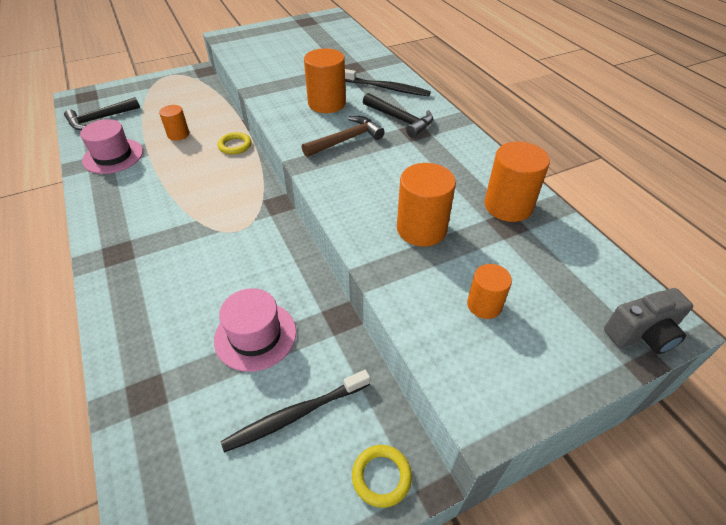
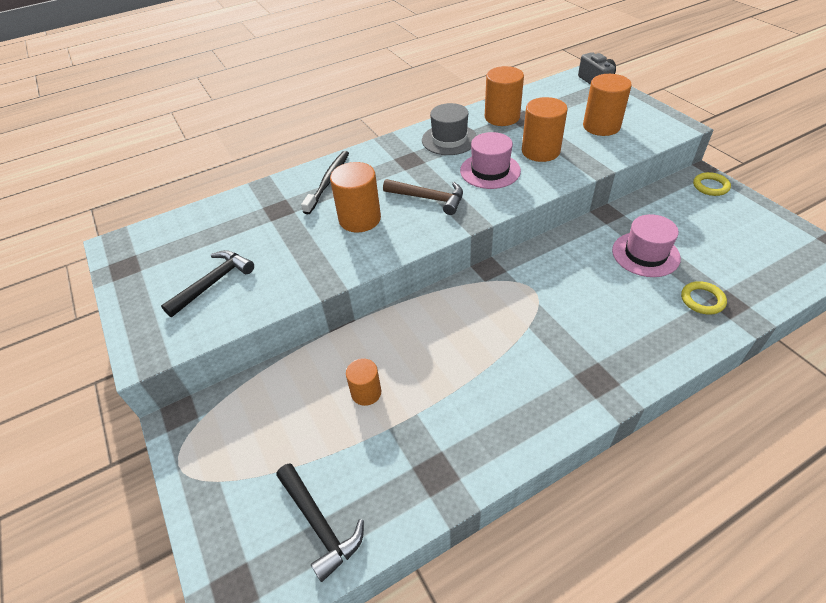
camera: 90 degrees left, 0 degrees up
(113, 156) = (423, 458): pink hat -> pink hat (490, 171)
(235, 146) = (390, 324): yellow ring -> yellow ring (702, 300)
(294, 415) = (696, 224): black toothbrush -> none
(346, 140) = (428, 198): brown hammer -> brown hammer turned 150 degrees clockwise
(400, 119) = (390, 169): black hammer -> black hammer (213, 283)
(454, 159) = (449, 139): none -> grey hat
(484, 305) = (601, 126): orange cylinder -> orange cylinder, size x1.67

